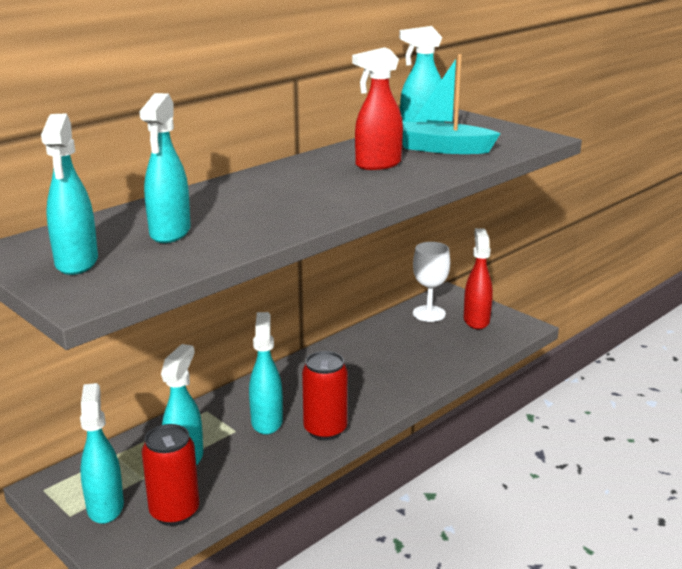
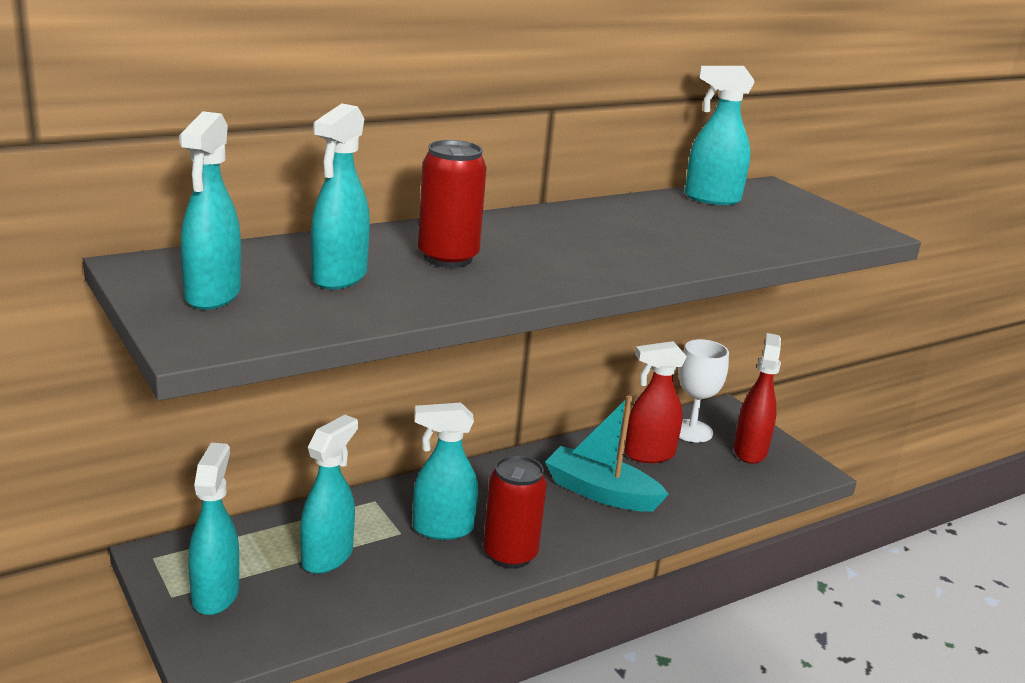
camera: 10 degrees right, 0 degrees up
(174, 512) = (293, 619): red can -> red can (448, 258)
(267, 421) = (442, 529): turquoise spray bottle -> turquoise spray bottle turned 105 degrees counterclockwise
(377, 165) = (635, 233): red spray bottle -> red spray bottle (648, 455)
(442, 149) = (728, 225): turquoise boat -> turquoise boat (600, 492)

